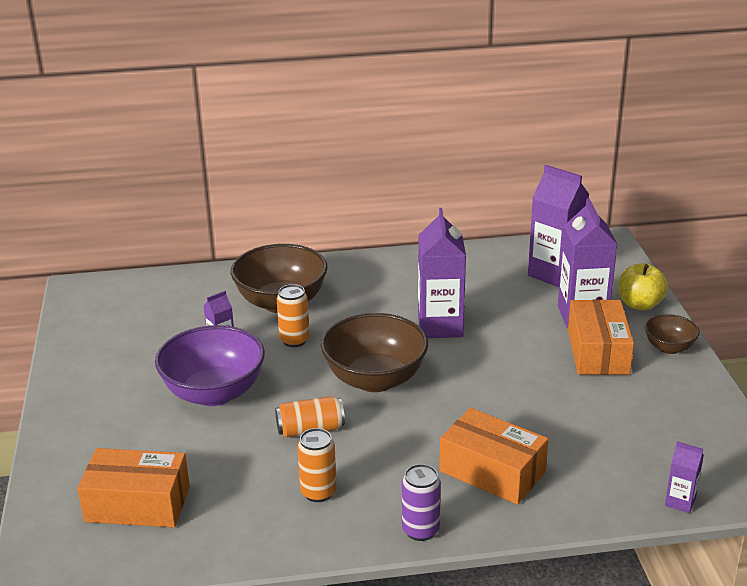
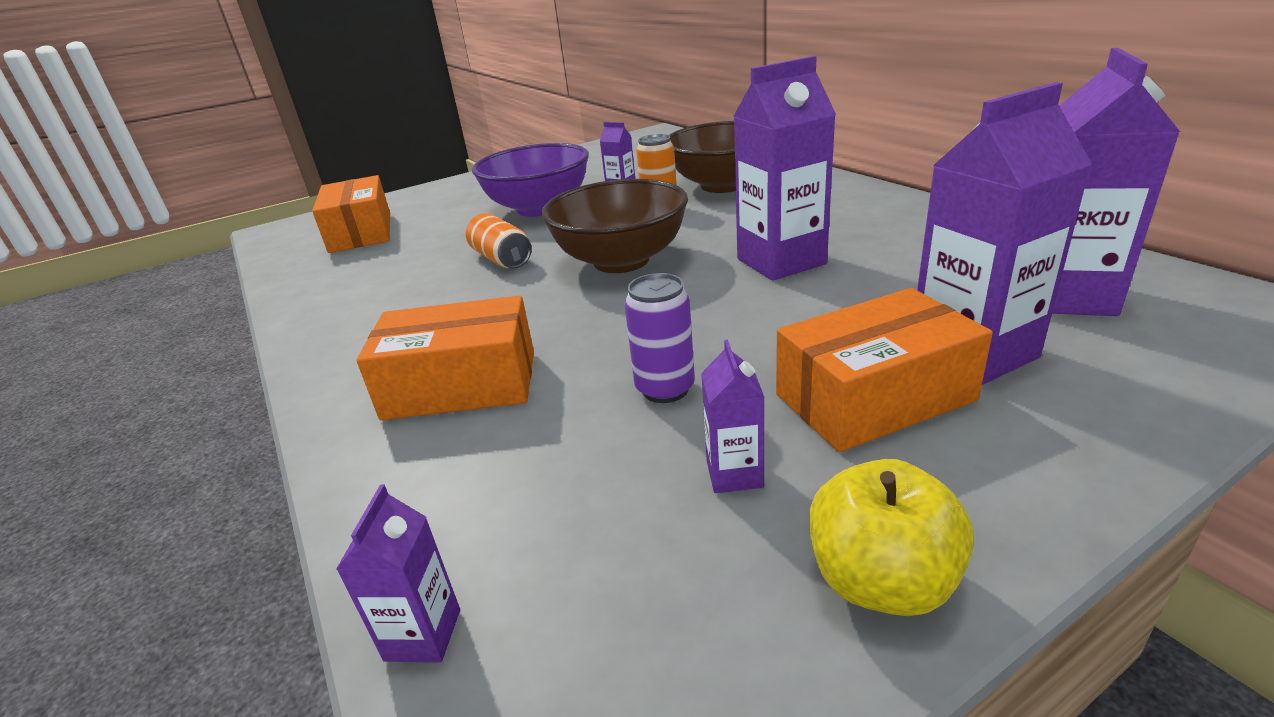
camera: 70 degrees right, 0 degrees up
(318, 492) = (390, 293): orange can -> none
(420, 530) = (323, 367): purple can -> purple can (665, 389)
(492, 471) = (461, 385): orange box -> orange box turned 75 degrees clockwise
(628, 403) = (734, 474): none -> purple carton
(640, 304) = (1121, 405): yellow apple -> yellow apple (881, 581)
(669, 348) = (1009, 485): brown bowl -> none

